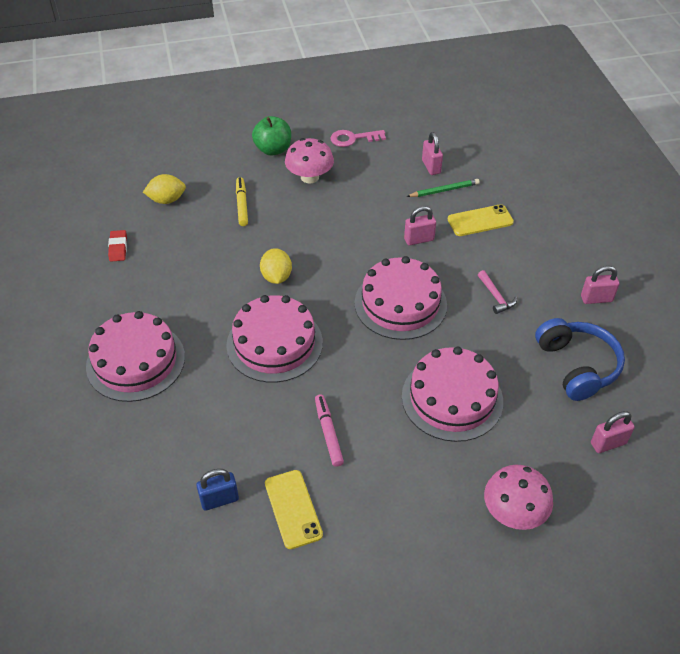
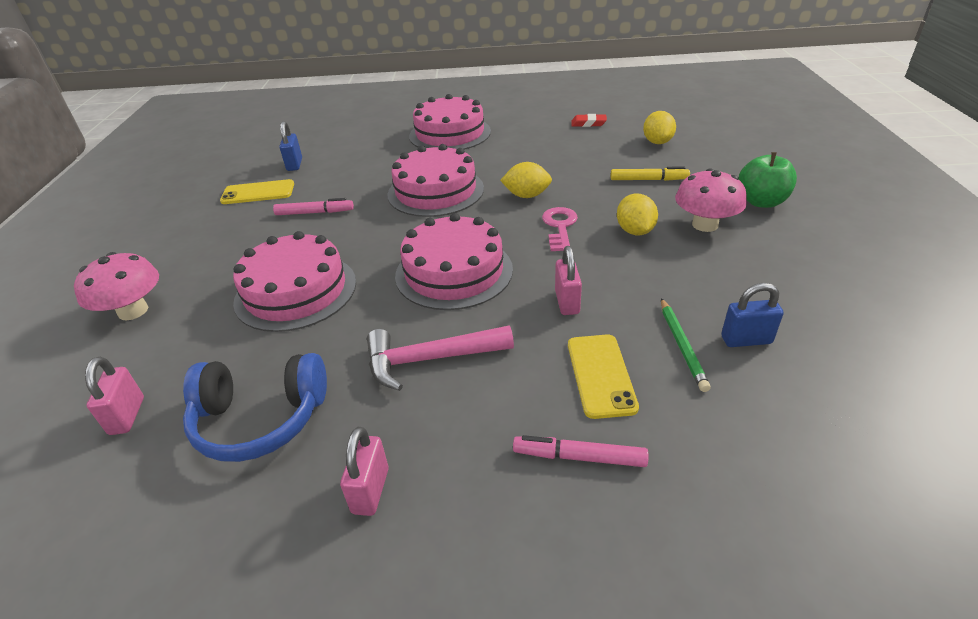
camera: 105 degrees right, 10 degrees down
(324, 211) = (635, 231): none -> yellow lemon
(353, 138) = (806, 267): pink key -> pink key (560, 227)
(431, 167) = (746, 340): pink padlock -> blue padlock
(496, 297) = (429, 359): pink hammer -> pink hammer, size x1.78
(539, 225) = (579, 457): none -> pink marker

